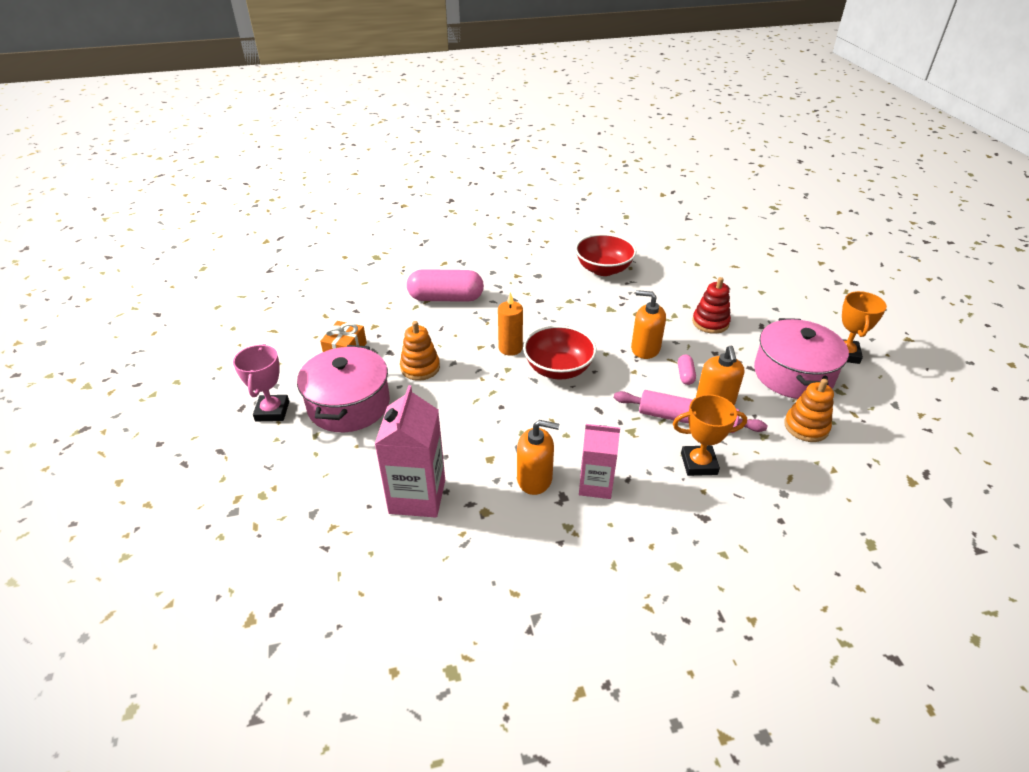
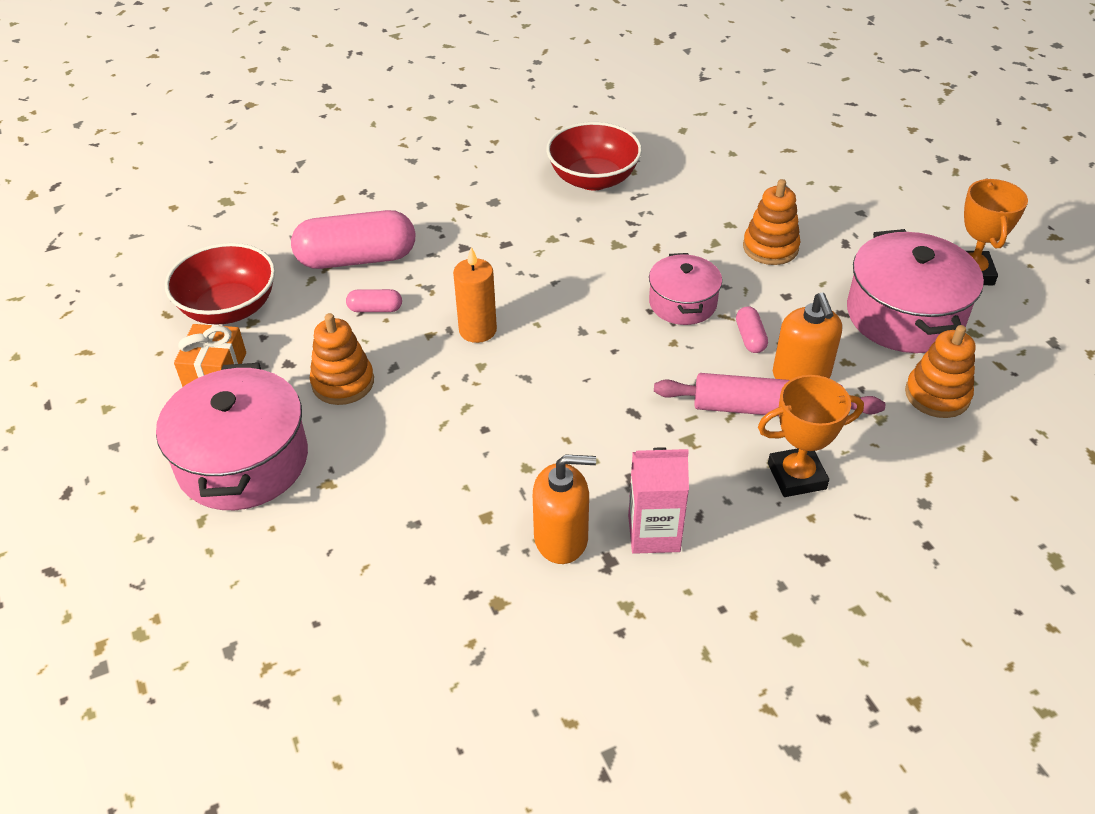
camera: 10 degrees left, 5 degrees up
(272, 411) = (120, 491): pink trophy -> none
(417, 496) = (388, 595): pink carton -> none
(450, 328) = (375, 309): none -> pink capsule
(558, 369) = (559, 355): red bowl -> red bowl (229, 308)
(645, 349) = (683, 303): orange soap dispenser -> pink pot
(710, 322) = (770, 248): red stacking toy -> orange stacking toy

